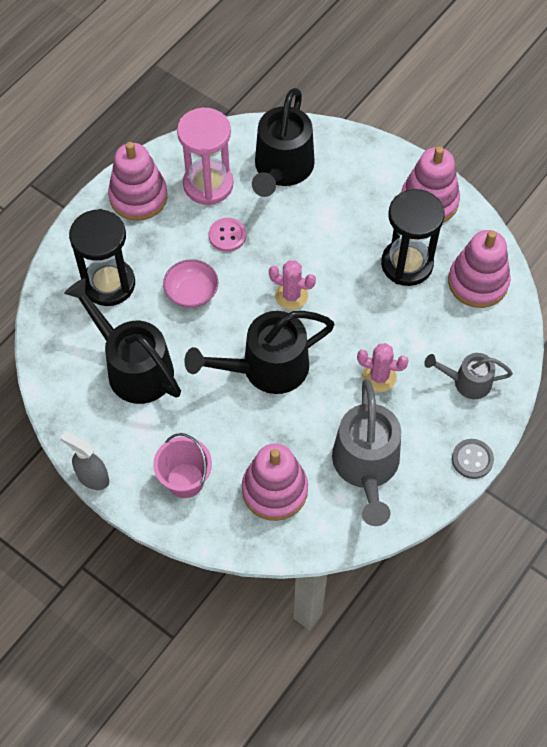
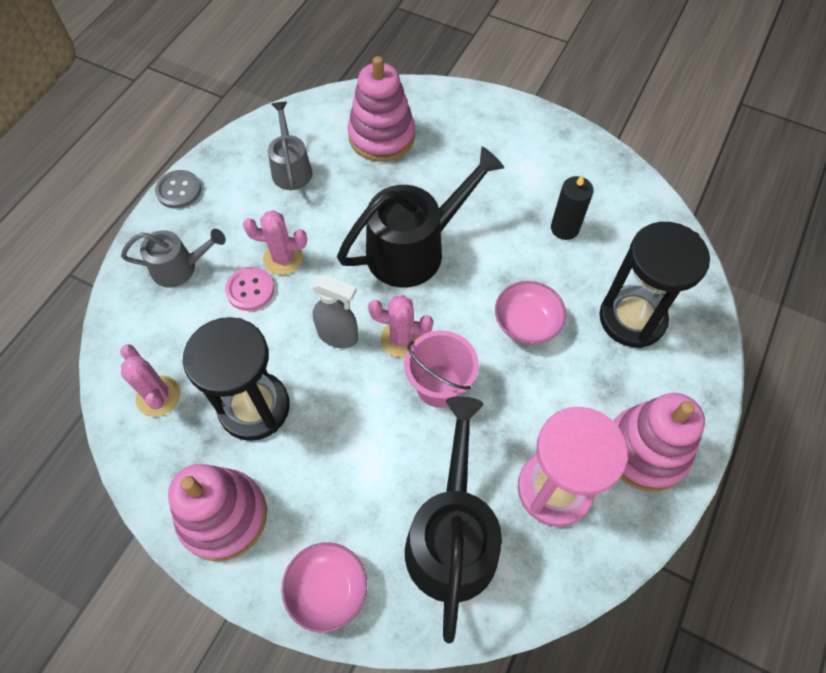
camera: 170 degrees right, 0 degrees up
(92, 477) = (564, 122): grey spray bottle -> grey spray bottle (338, 336)
(133, 366) = (564, 228): black watering can -> black candle
(185, 480) = (472, 132): pink bucket -> pink bucket (439, 386)
(227, 235) = (504, 410): pink button -> pink button (250, 290)
(364, 154) = (327, 590): none -> pink bowl
(366, 467) = (291, 168): grey watering can -> grey watering can, size x0.57
(478, 282) = (158, 396): pink stacking toy -> pink cactus

